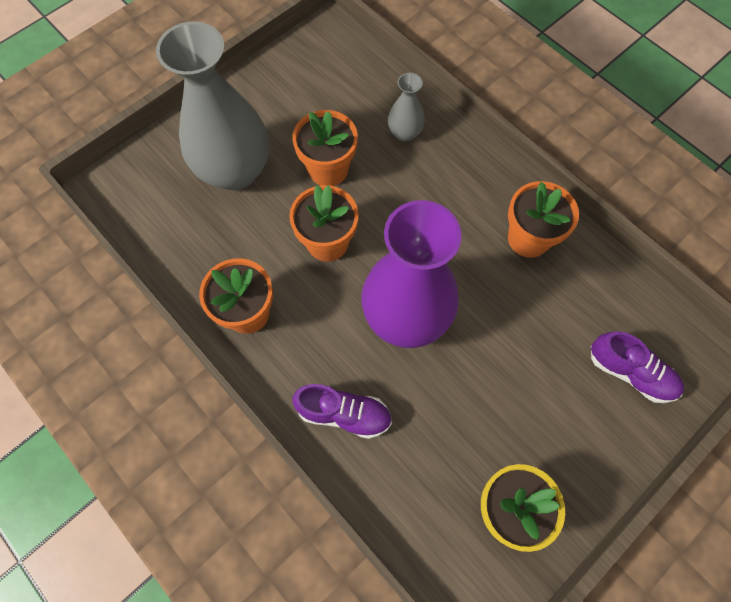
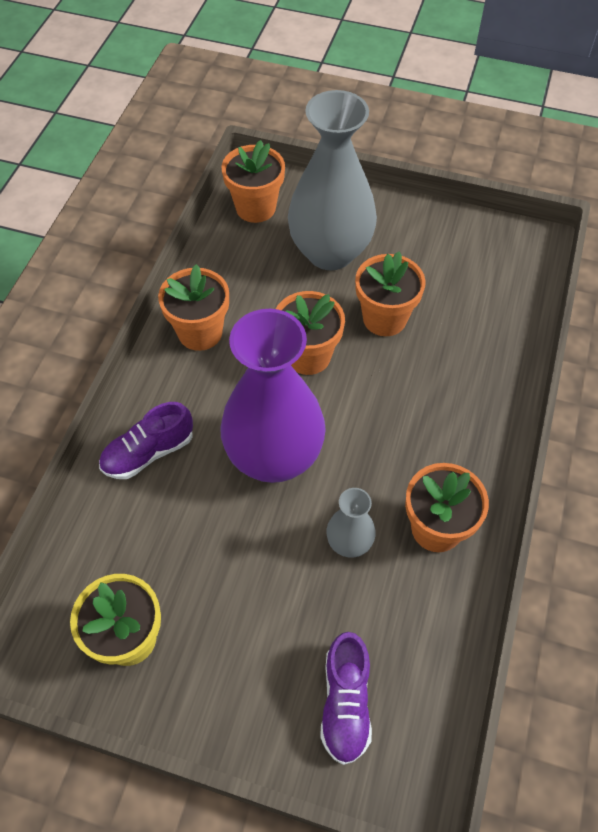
camera: 60 degrees right, 10 degrees down
(143, 200) = (255, 208): none -> orange flower pot
(344, 414) = (148, 452): purple shoe -> purple shoe turned 75 degrees clockwise
(404, 133) = (474, 359): grey vase -> grey vase (349, 542)

